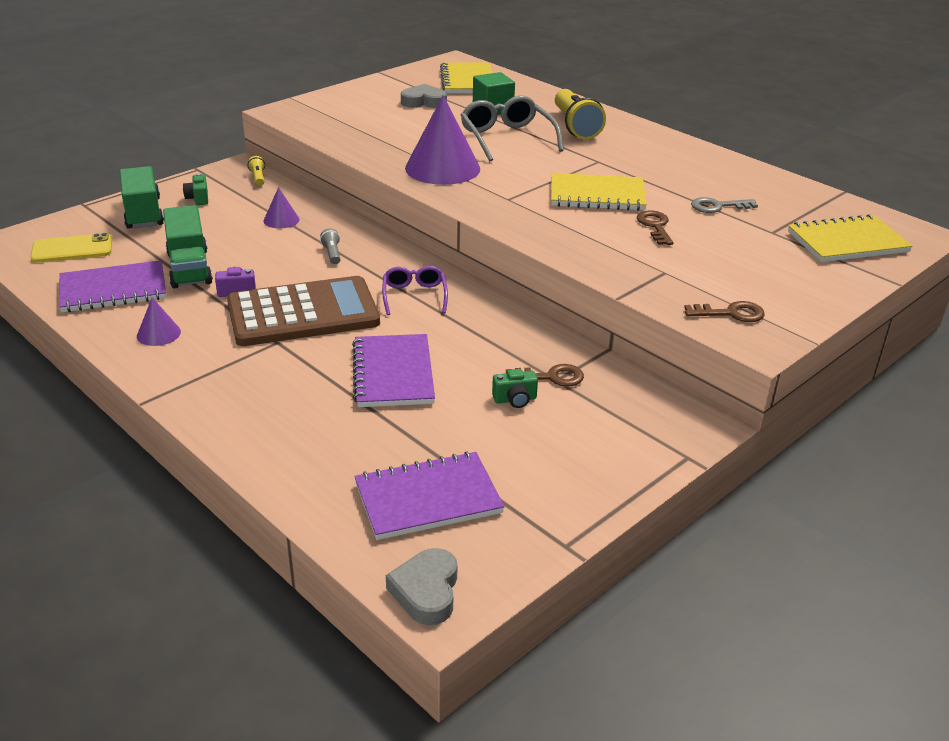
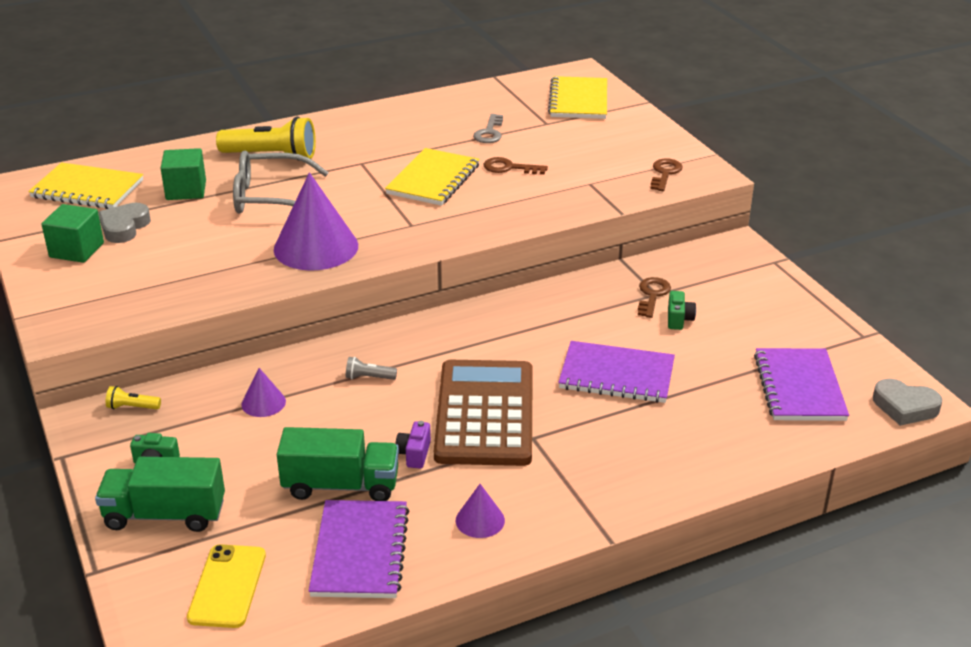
camera: 70 degrees left, 0 degrees up
(383, 95) = (76, 250): none -> green cube
(414, 296) = (485, 340): purple glasses -> none

